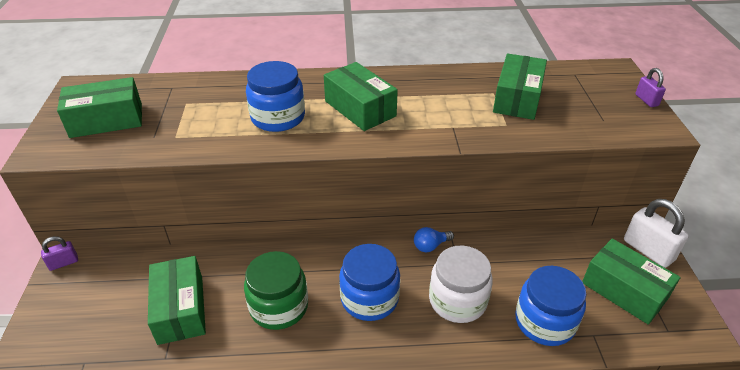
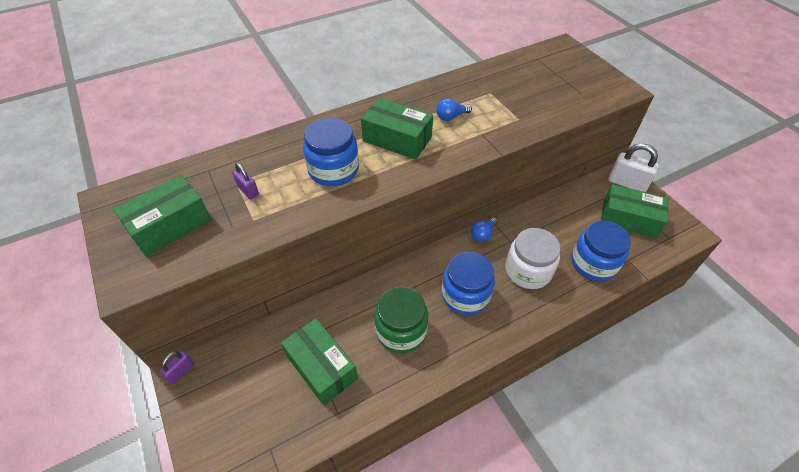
camera: 25 degrees left, 10 degrees up
(432, 103) = (451, 117): none -> blue light bulb
(517, 98) = (511, 93): green box -> none
(646, 100) = (599, 68): purple padlock -> purple padlock (248, 190)

